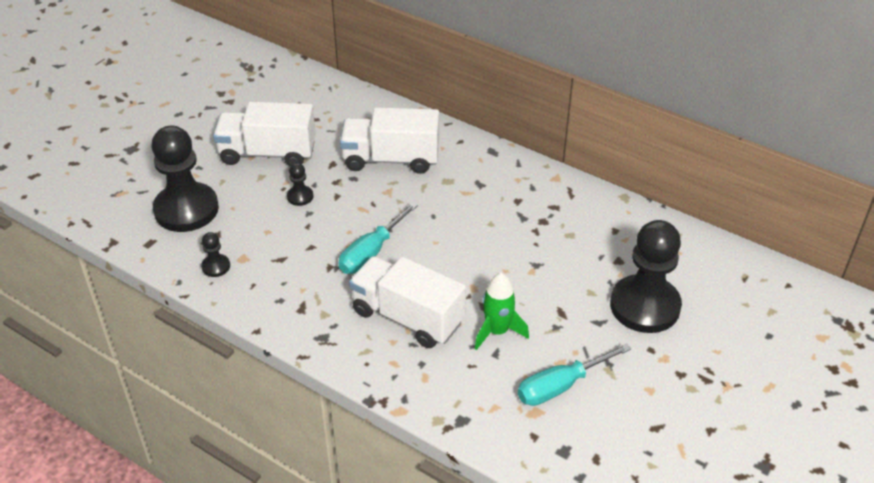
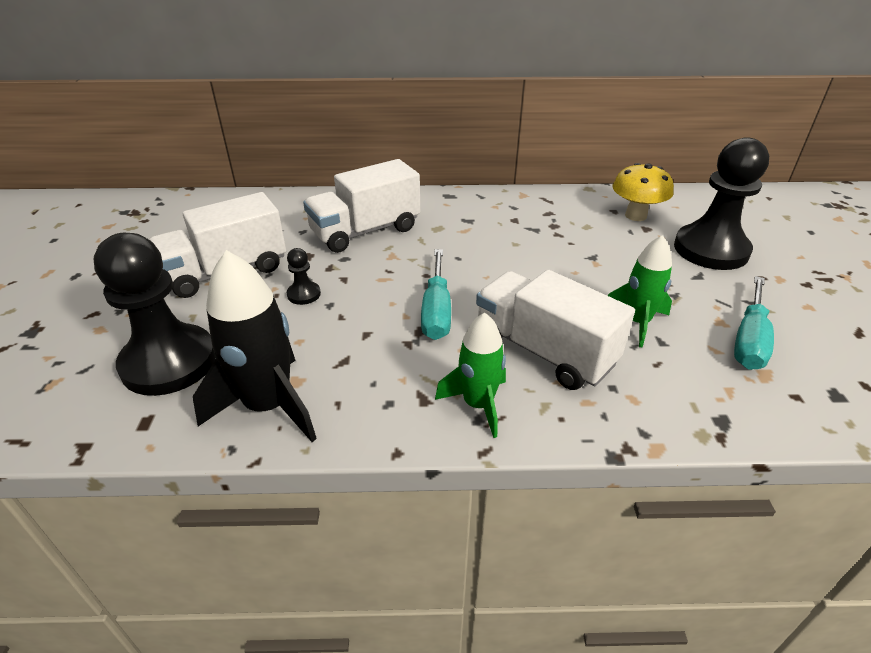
camera: 35 degrees left, 5 degrees down
(216, 266) = (268, 406): black pawn -> black rocket
(328, 328) = (478, 404): none -> green rocket
(407, 317) = (544, 351): white truck -> white truck turned 45 degrees clockwise
(627, 244) = (635, 215): none -> yellow mushroom

